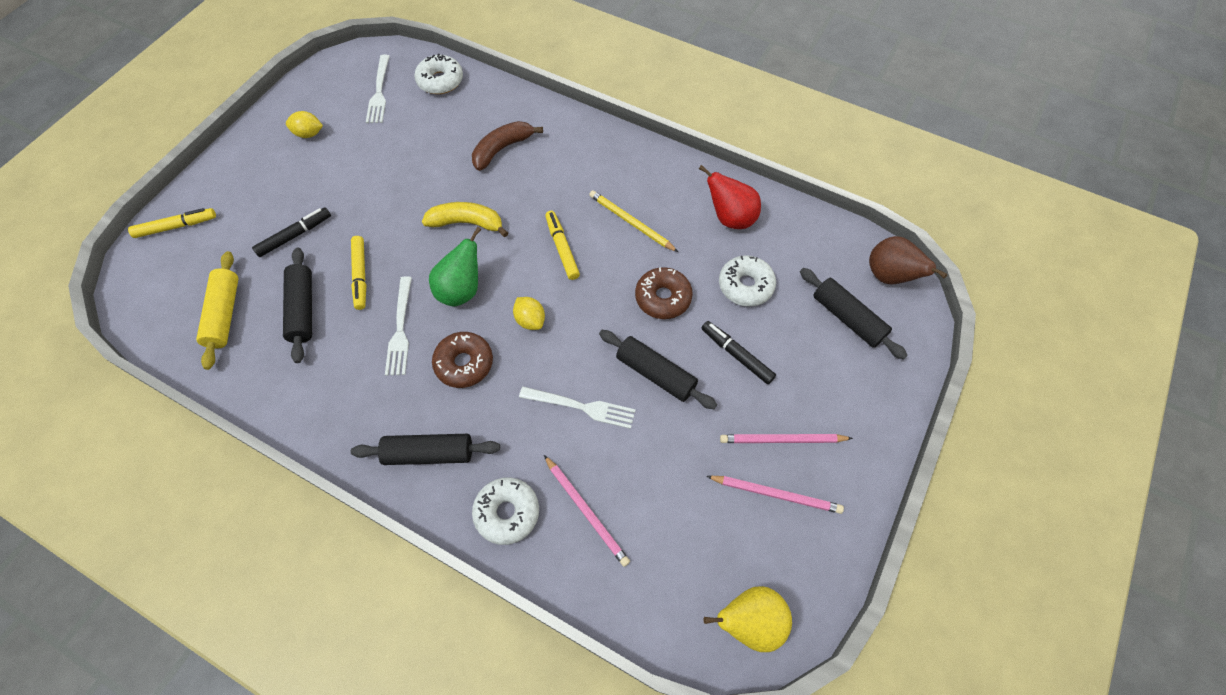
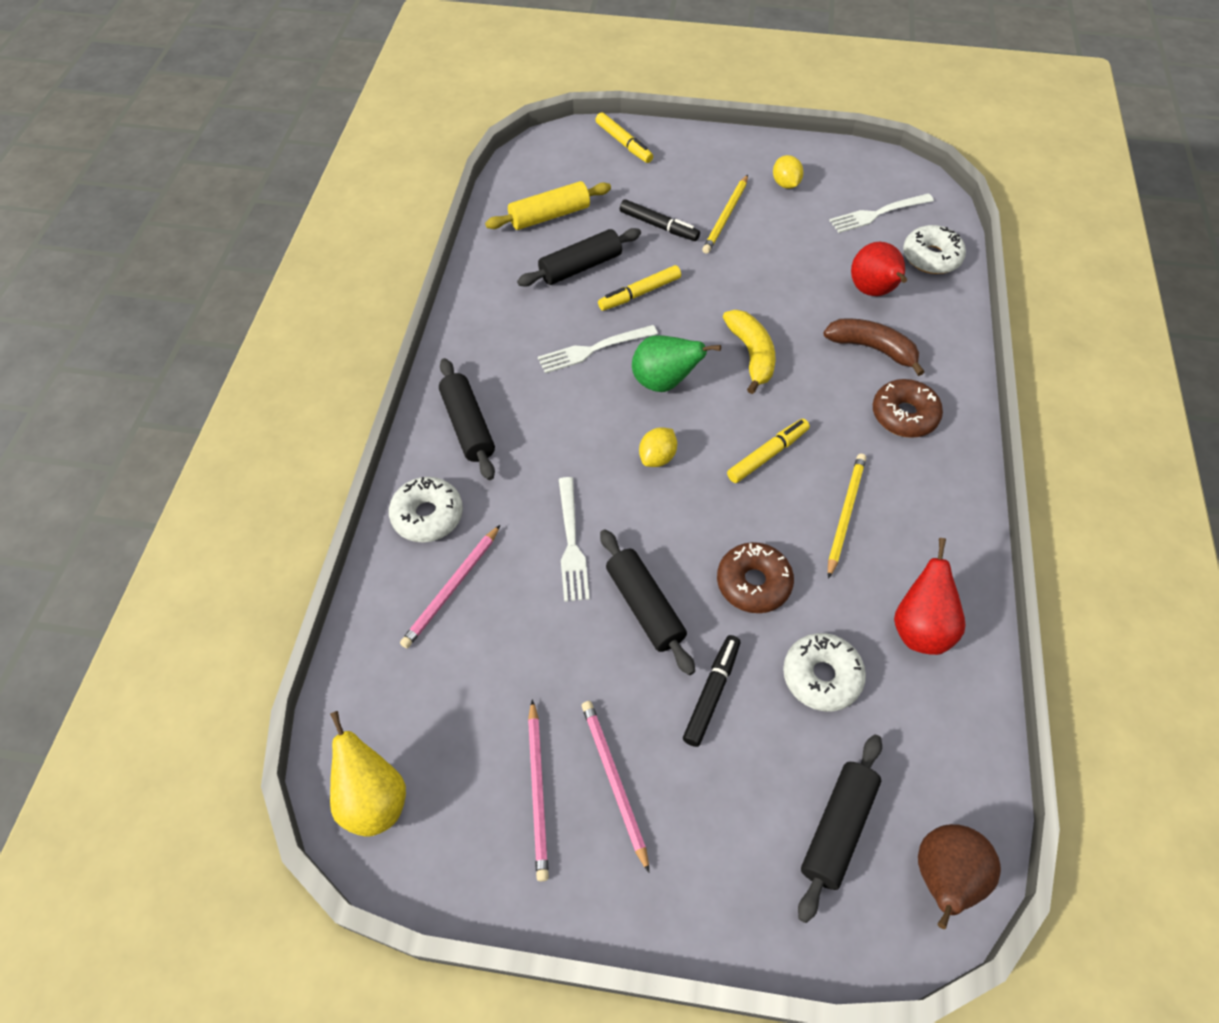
camera: 70 degrees right, 5 degrees down
(316, 186) = (726, 216): none -> yellow pencil
(451, 126) = (873, 291): none -> red pear
(464, 363) = (578, 417): brown donut -> brown donut (904, 415)
(655, 374) = (644, 607): black rolling pin -> black rolling pin turned 45 degrees counterclockwise

